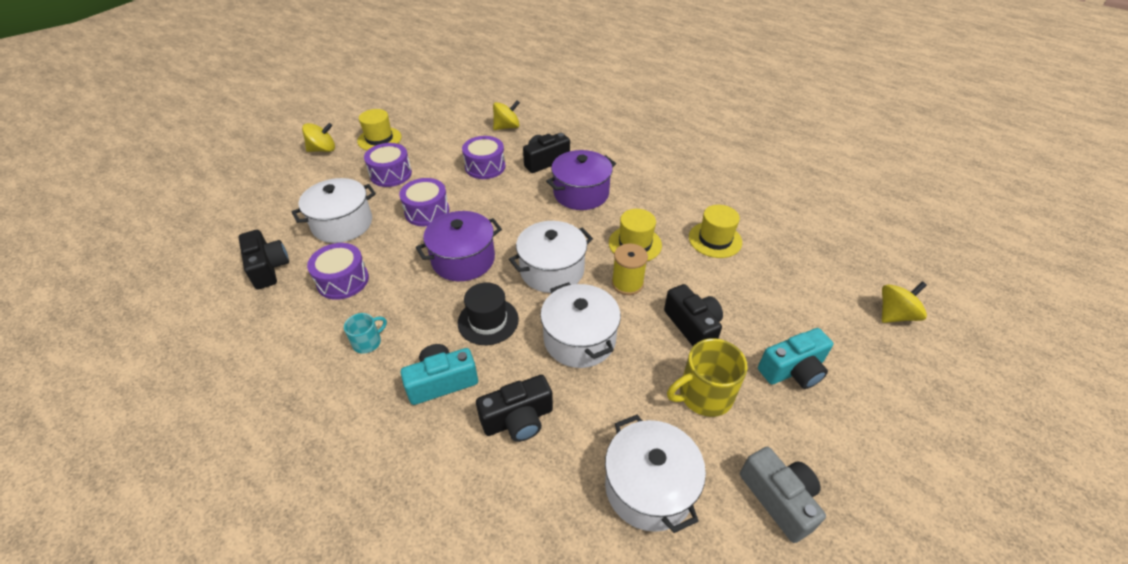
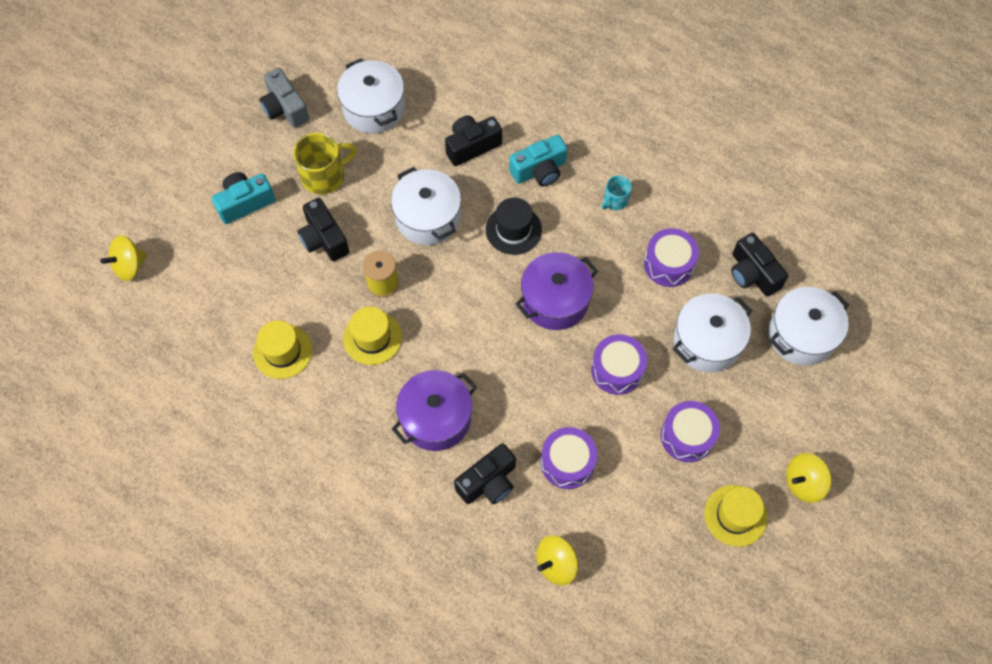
camera: 175 degrees right, 20 degrees up
(552, 270) = (460, 294): white pot -> white pot (801, 335)

